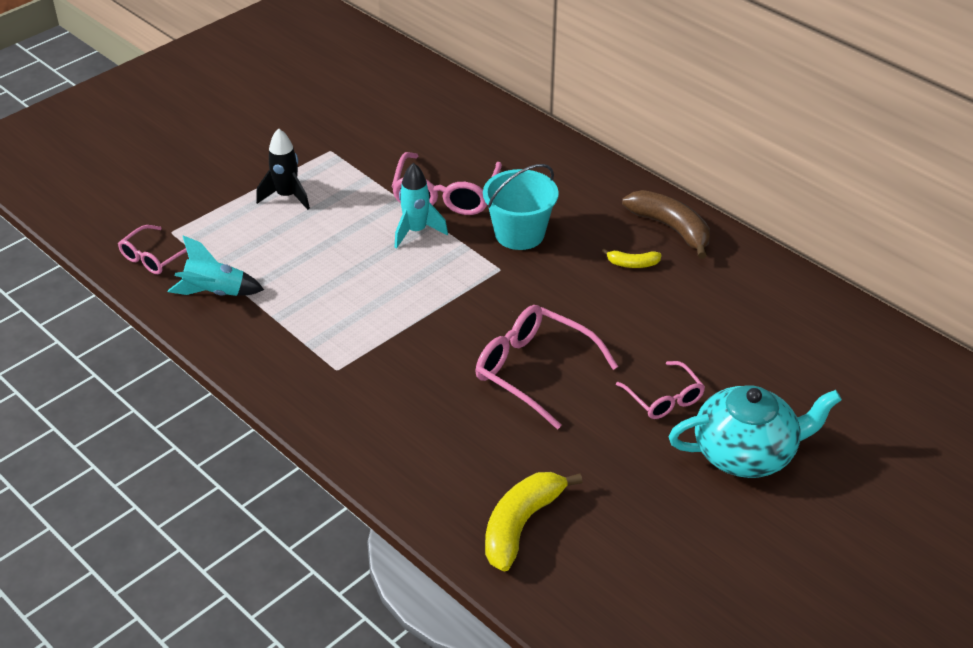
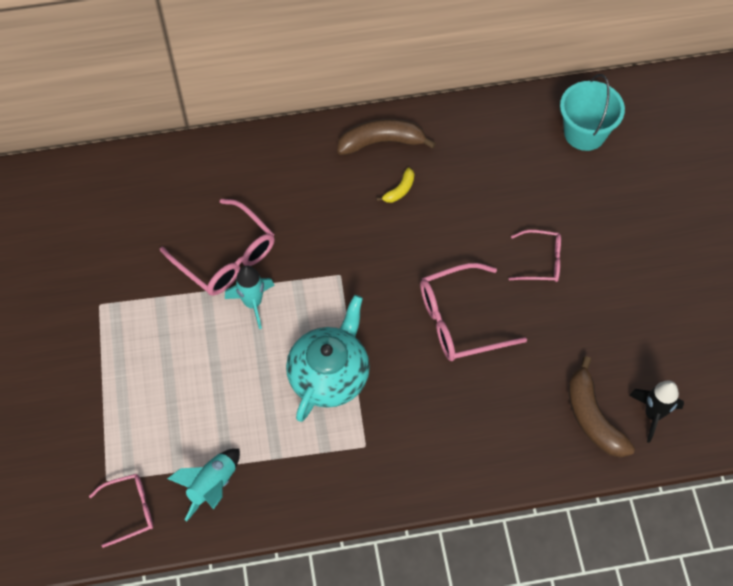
camera: 55 degrees left, 20 degrees up
(154, 257) = (130, 510): pink glasses -> pink glasses turned 90 degrees counterclockwise
(287, 196) = (133, 369): black rocket -> black rocket (653, 414)
(519, 234) = (311, 238): turquoise bucket -> turquoise bucket (584, 133)
(521, 525) = (592, 417): yellow banana -> brown banana
(746, 452) = (618, 249): turquoise teapot -> turquoise teapot (329, 374)

